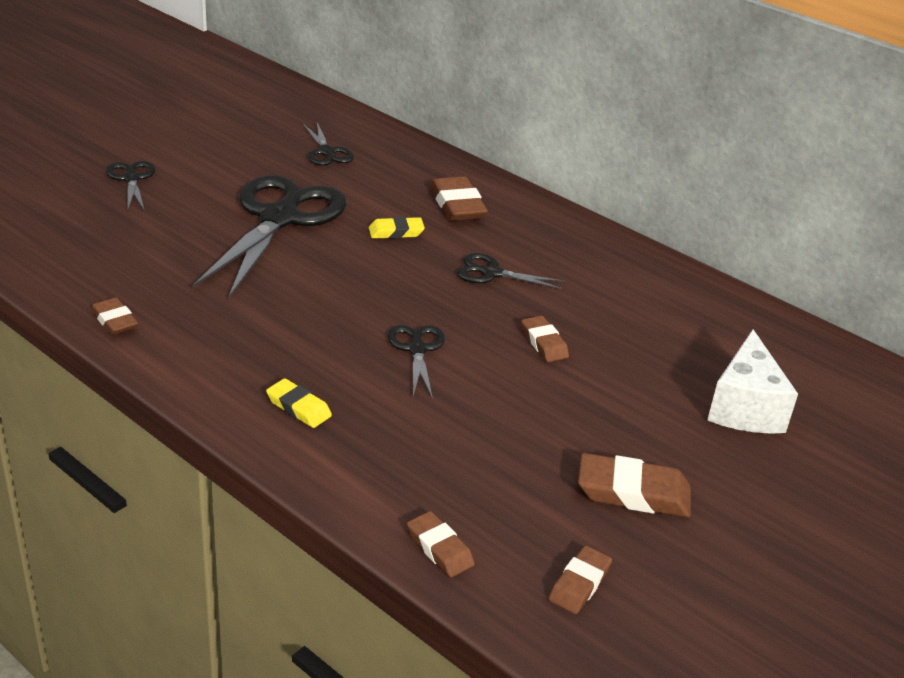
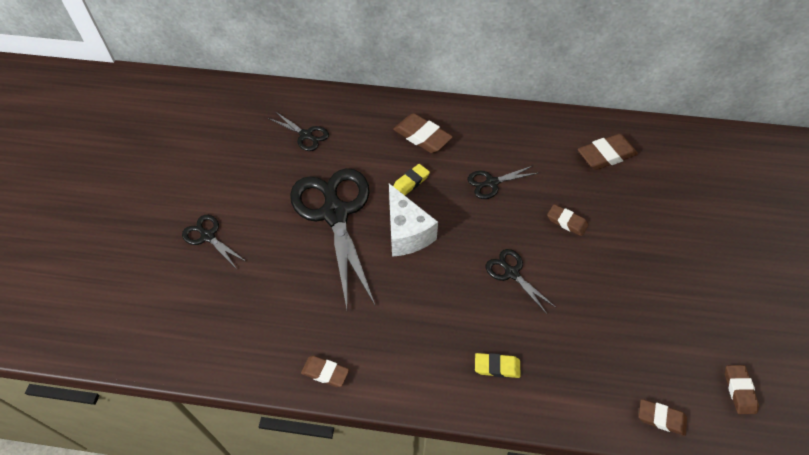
camera: 30 degrees left, 20 degrees up
(633, 493) = (703, 305): brown eraser -> brown eraser (606, 155)
(745, 407) = (693, 205): white cheese -> white cheese (406, 233)

